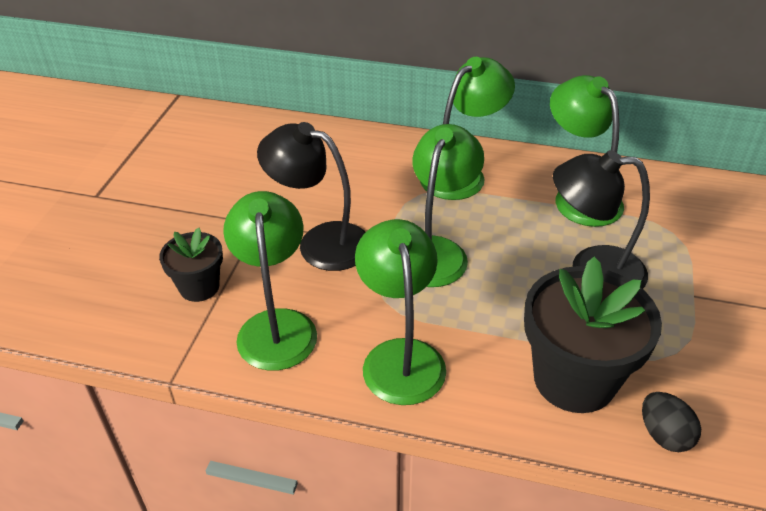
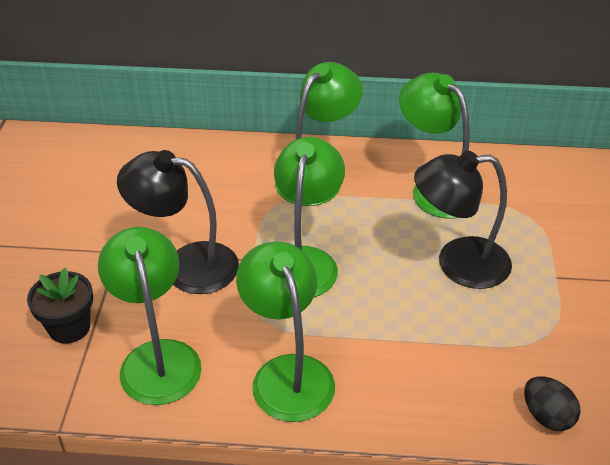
camera: 10 degrees left, 0 degrees up
(574, 379) = (457, 373): black flower pot -> none

